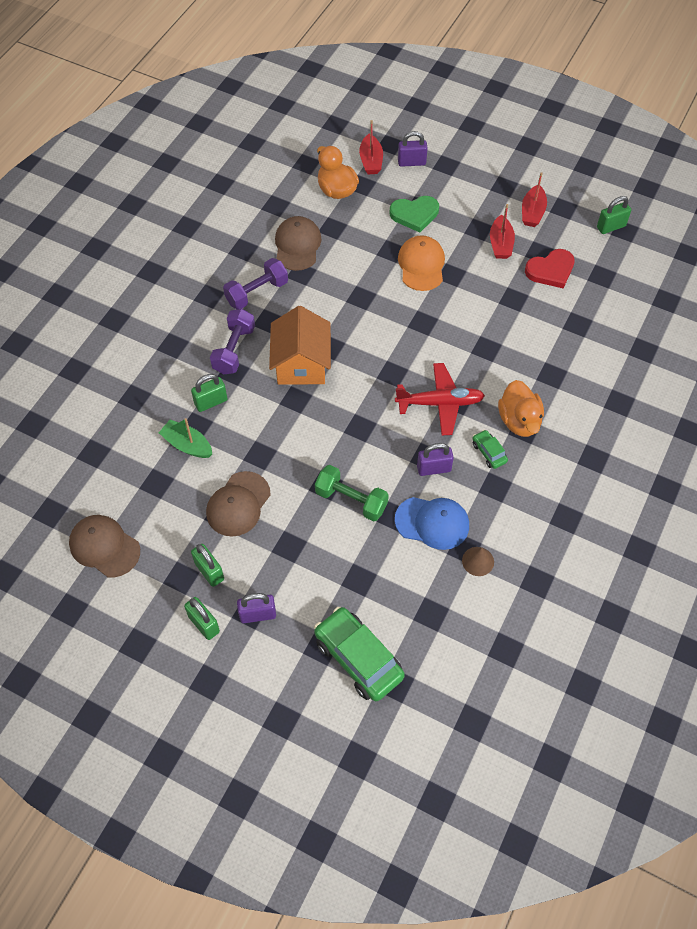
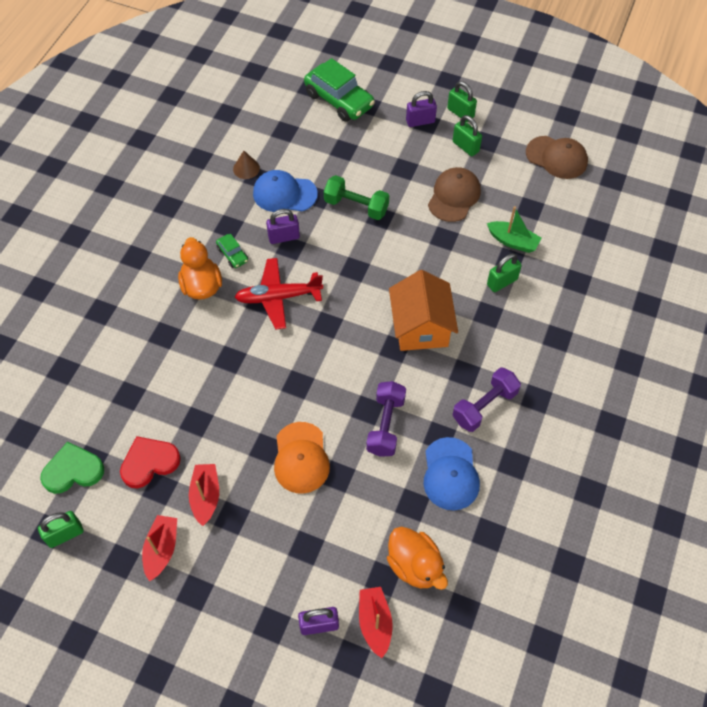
camera: 175 degrees right, 0 degrees up
(234, 350) = (493, 337): purple dumbbell -> purple dumbbell (385, 425)
(297, 245) = (450, 474): brown cap -> blue cap
(414, 214) = (312, 533): green heart -> green heart (73, 470)

